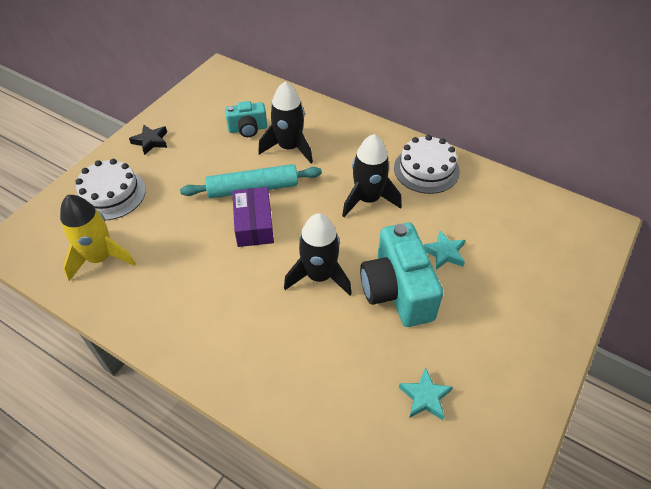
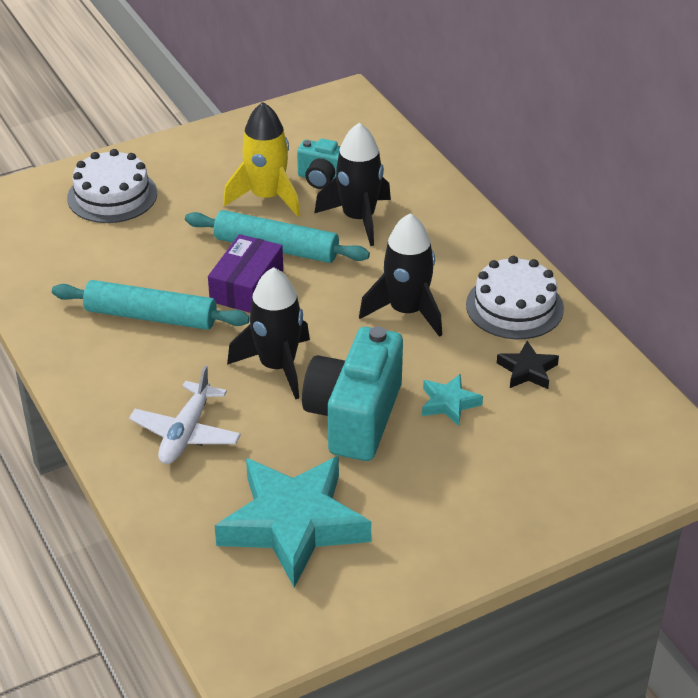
camera: 30 degrees right, 10 degrees down
(101, 258) = (57, 256): yellow rocket -> yellow rocket (267, 197)
(151, 141) = (198, 153): black star -> black star (527, 370)
(205, 276) = (151, 316): none -> turquoise rolling pin
(297, 360) = (186, 433): none -> white plane
(425, 397) = (293, 525): turquoise star -> turquoise star, size x2.24

